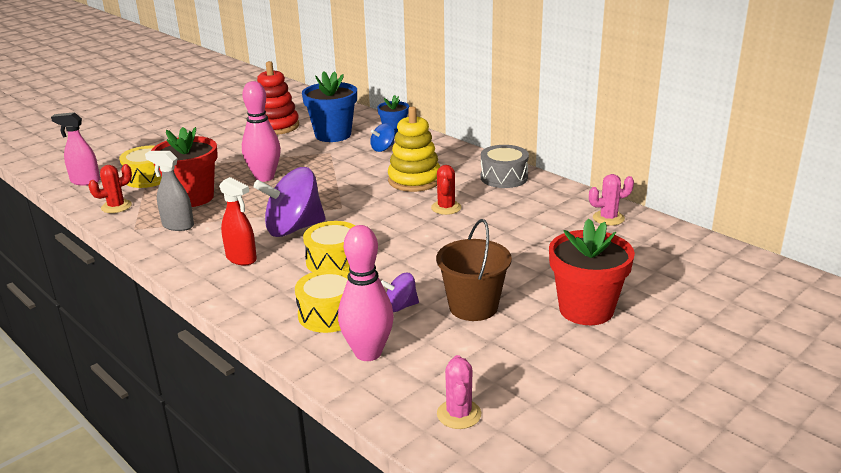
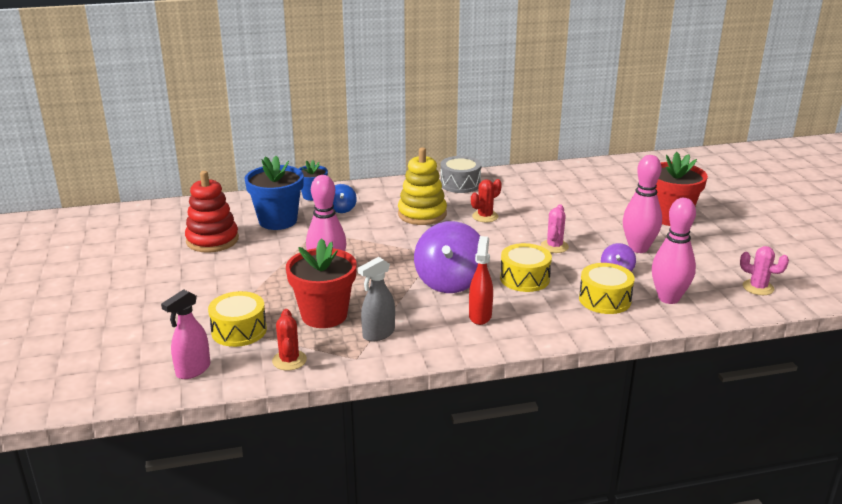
camera: 60 degrees left, 0 degrees up
(241, 259) = (480, 316): red spray bottle -> red spray bottle turned 60 degrees counterclockwise
(446, 208) = (485, 216): red cactus -> red cactus turned 75 degrees counterclockwise
(473, 307) = (638, 248): brown bucket -> pink bowling pin
(608, 218) = (562, 174): pink cactus -> pink cactus (554, 246)

